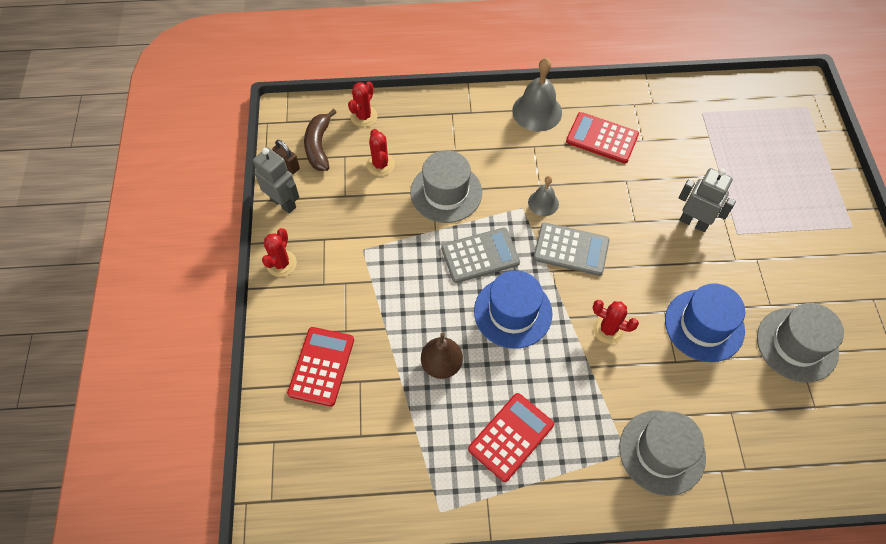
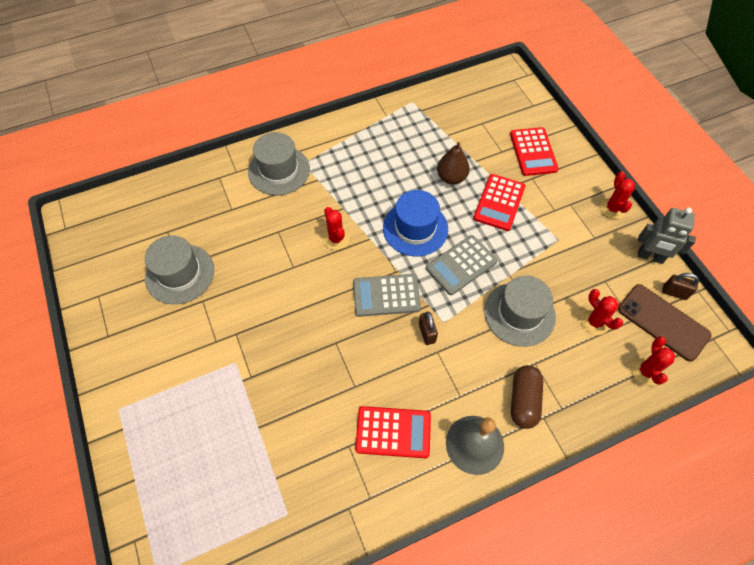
camera: 160 degrees right, 0 degrees up
(319, 146) = (663, 322): brown banana -> brown phone
(481, 127) = (523, 400): none -> brown capsule
(511, 437) = (384, 150): red calculator -> red calculator (499, 202)
(543, 203) = (427, 333): grey bell -> brown padlock
(608, 329) = (336, 239): red cactus -> red cactus turned 60 degrees clockwise
(693, 222) = (279, 360): grey robot -> none
(704, 325) = (258, 266): blue hat -> none

